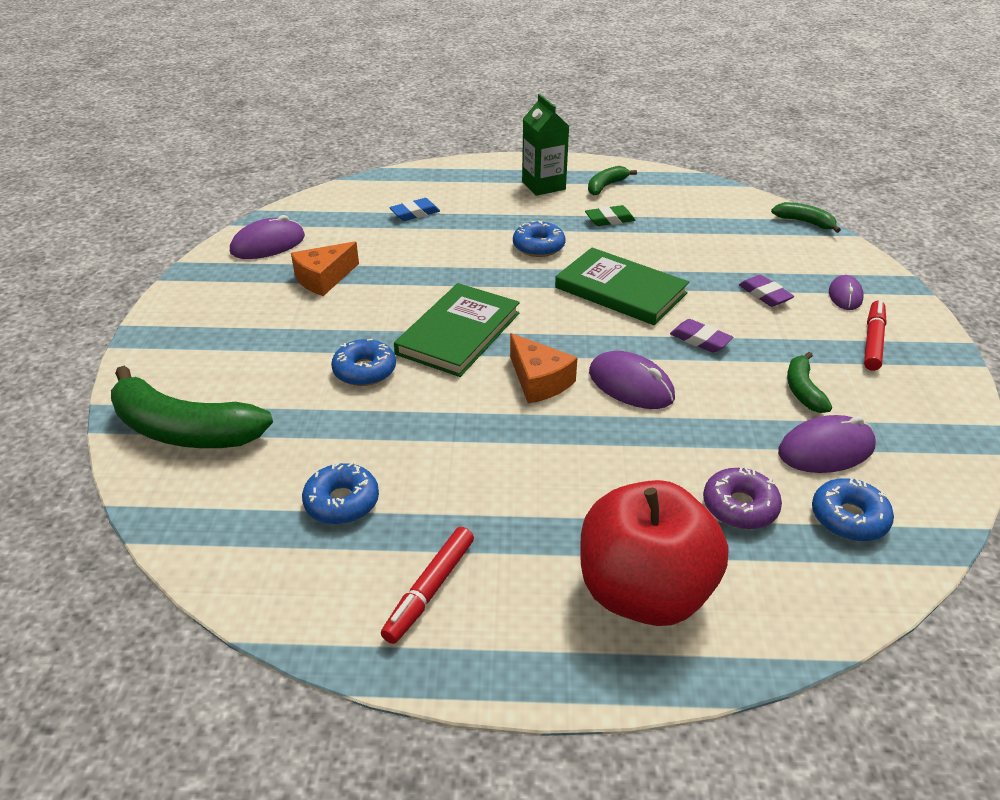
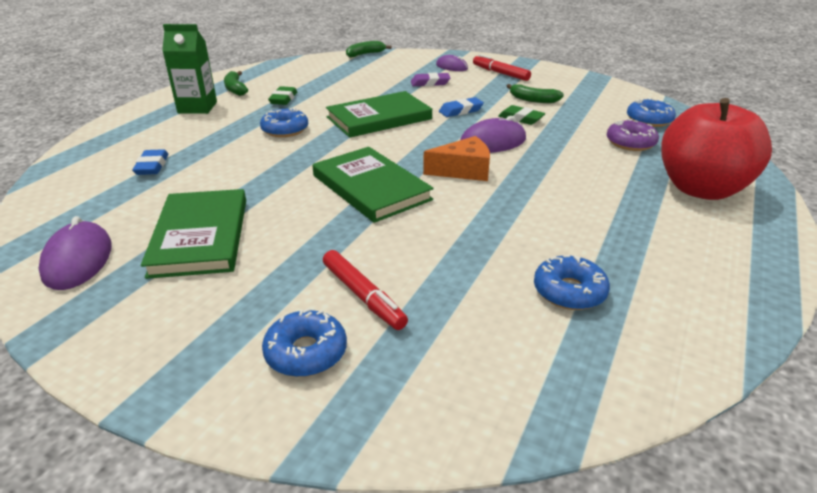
camera: 65 degrees left, 5 degrees down
(184, 430) = (396, 383): green banana -> none
(323, 278) = (200, 236): orange cheese -> green book
(364, 371) = (385, 243): blue donut -> blue donut (306, 352)
(429, 590) = (688, 268): red marker -> red marker (363, 296)
(700, 340) = (461, 111): purple eraser -> blue eraser
(724, 392) = (521, 119): none -> green eraser
(826, 449) = (589, 109): purple mouse -> none

